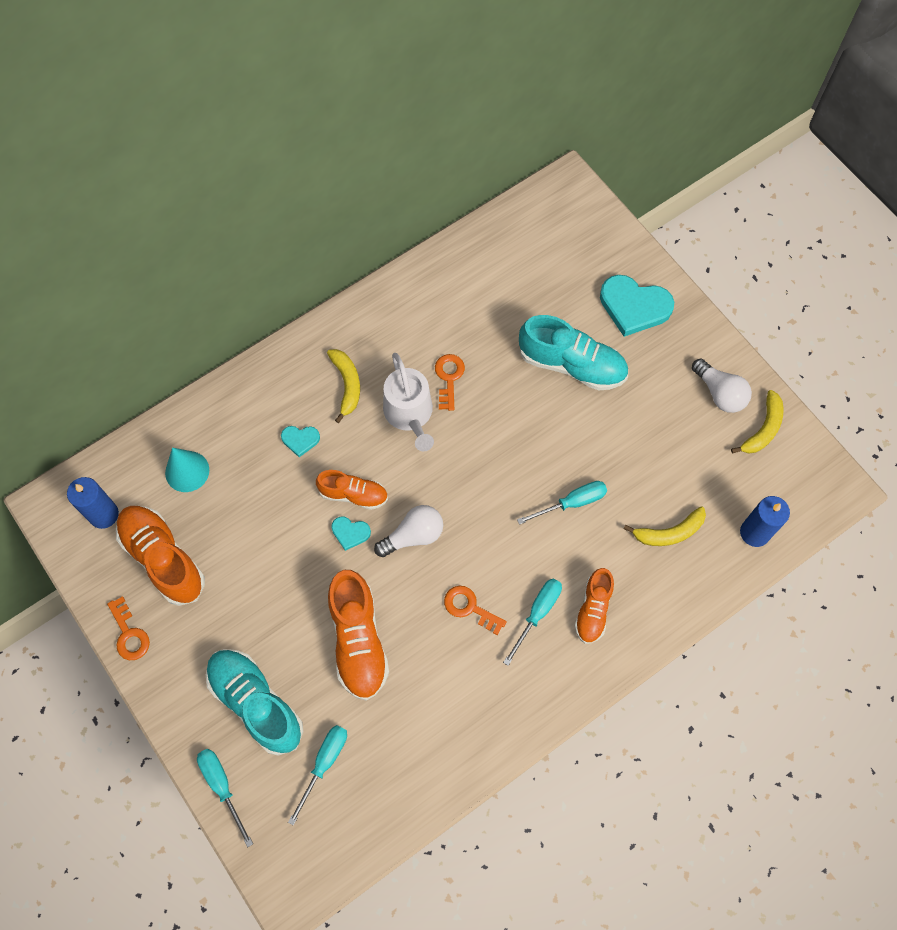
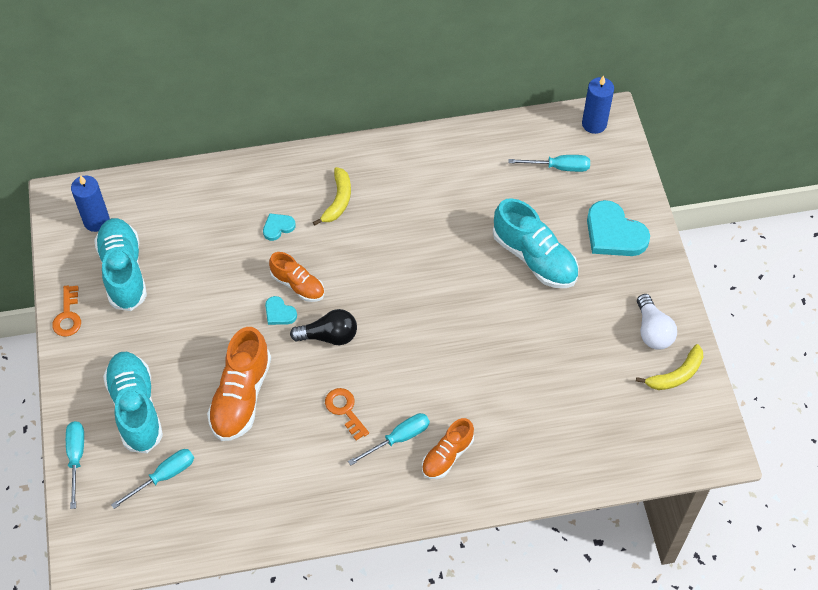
camera: 25 degrees right, 10 degrees down
(163, 558) = (123, 271): orange shoe -> turquoise shoe
(187, 471) = (177, 215): turquoise cone -> none
(300, 440) = (278, 227): turquoise heart -> turquoise heart turned 120 degrees clockwise
(410, 414) = (377, 243): white watering can -> none
(413, 536) = (329, 336): white light bulb -> black light bulb
(449, 378) = (424, 228): orange key -> none
(572, 503) = (475, 365): turquoise screwdriver -> turquoise screwdriver (559, 167)
(669, 533) = (546, 423): yellow banana -> none
(754, 532) = (622, 454): blue candle -> blue candle (594, 124)

